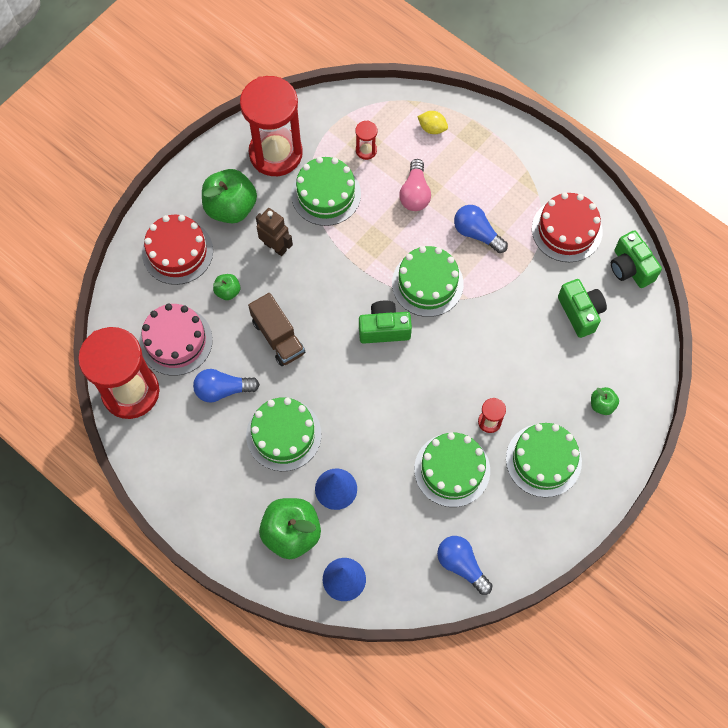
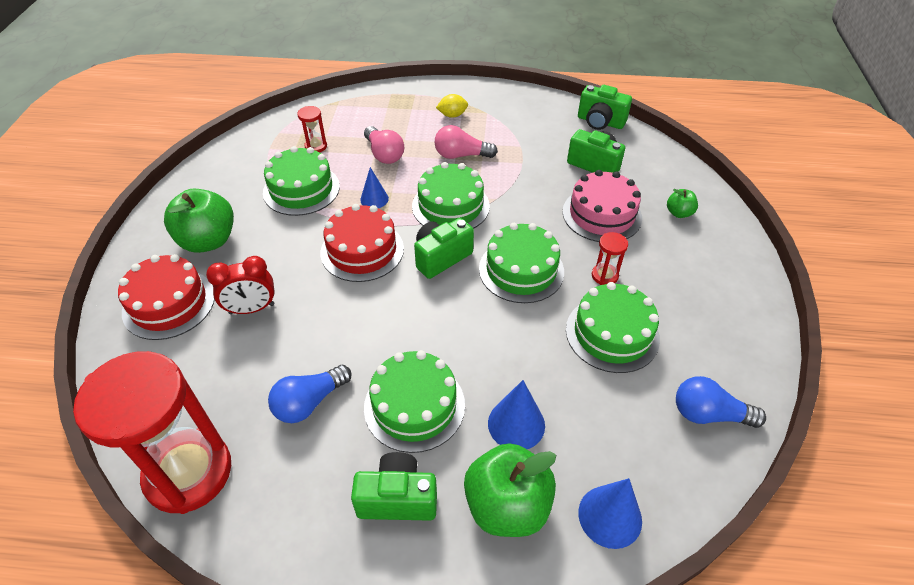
camera: 35 degrees left, 20 degrees down
(176, 341) = (218, 386): pink cake -> pink cake (601, 214)
(228, 291) = (252, 309): green apple -> red clock
(234, 486) = (397, 498): none -> green camera
(275, 246) = (279, 248): brown robot -> none
(276, 153) = (229, 183): red hourglass -> none
(278, 337) = (338, 319): brown truck -> none
(374, 239) = (374, 199): none -> blue cone
(432, 128) = (363, 111): yellow lemon -> yellow lemon (452, 115)
(477, 233) = (461, 155): blue light bulb -> pink light bulb
(543, 460) = (680, 278): green cake -> green cake (521, 270)
(567, 230) = (530, 122): red cake -> red cake (362, 250)

